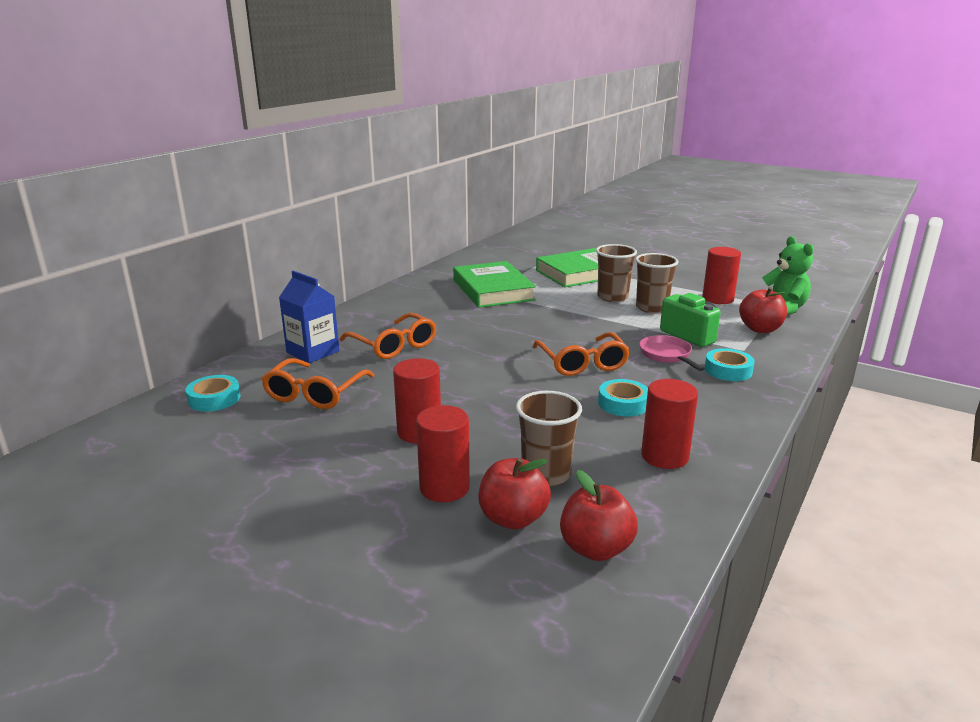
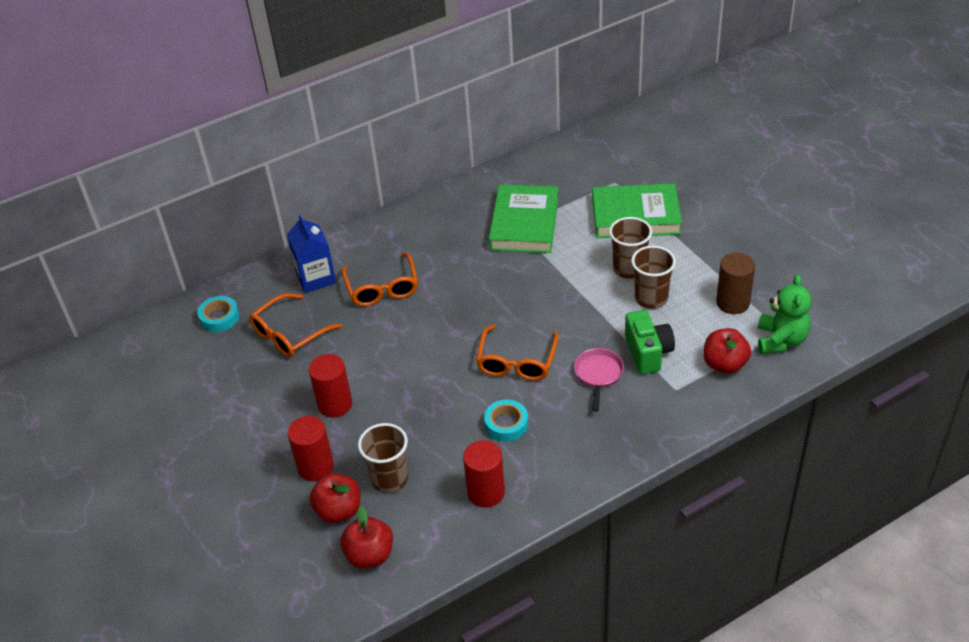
camera: 30 degrees right, 20 degrees up
(717, 299) = (732, 303): red cylinder -> brown cylinder
(728, 370) = (633, 412): turquoise tape -> none

